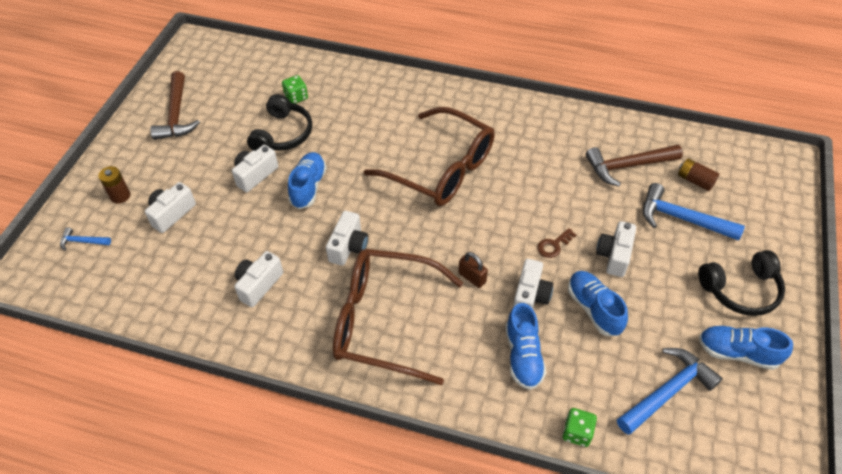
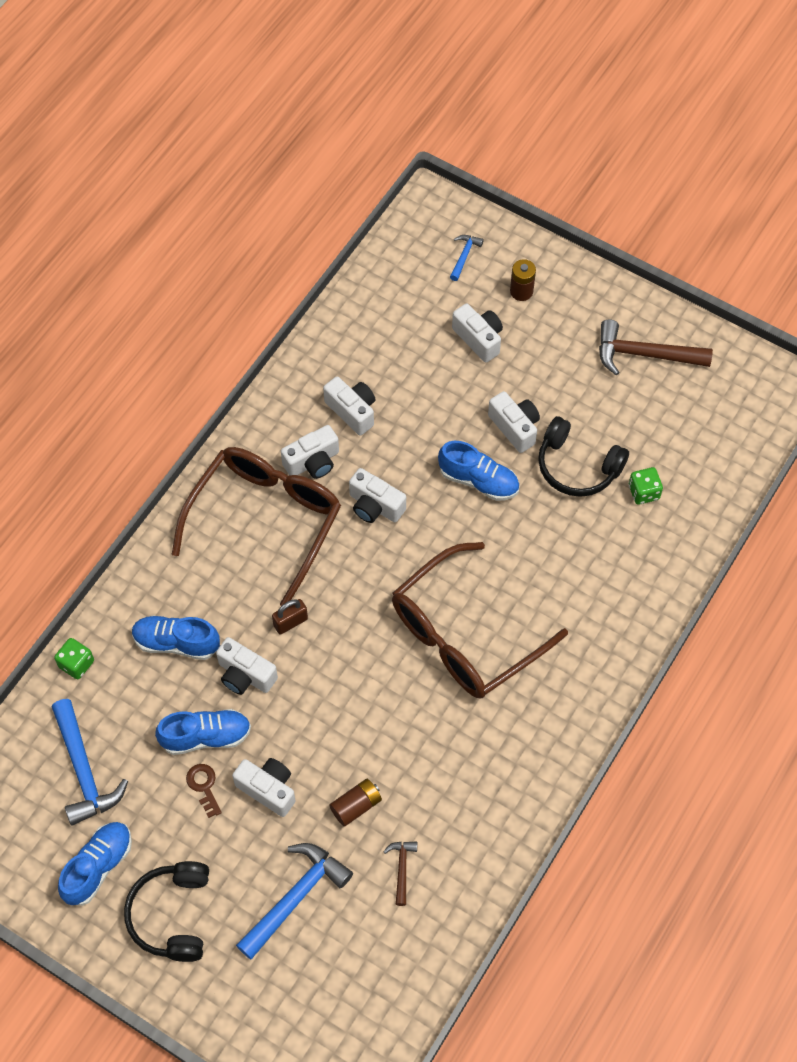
camera: 105 degrees right, 10 degrees up
(317, 301) = (313, 462): none -> white camera
(553, 245) = (305, 726): brown key -> brown key (204, 786)
(628, 166) = (401, 869): brown hammer -> brown hammer, size x0.50
(695, 180) = (351, 947): brown battery -> brown battery (356, 806)

